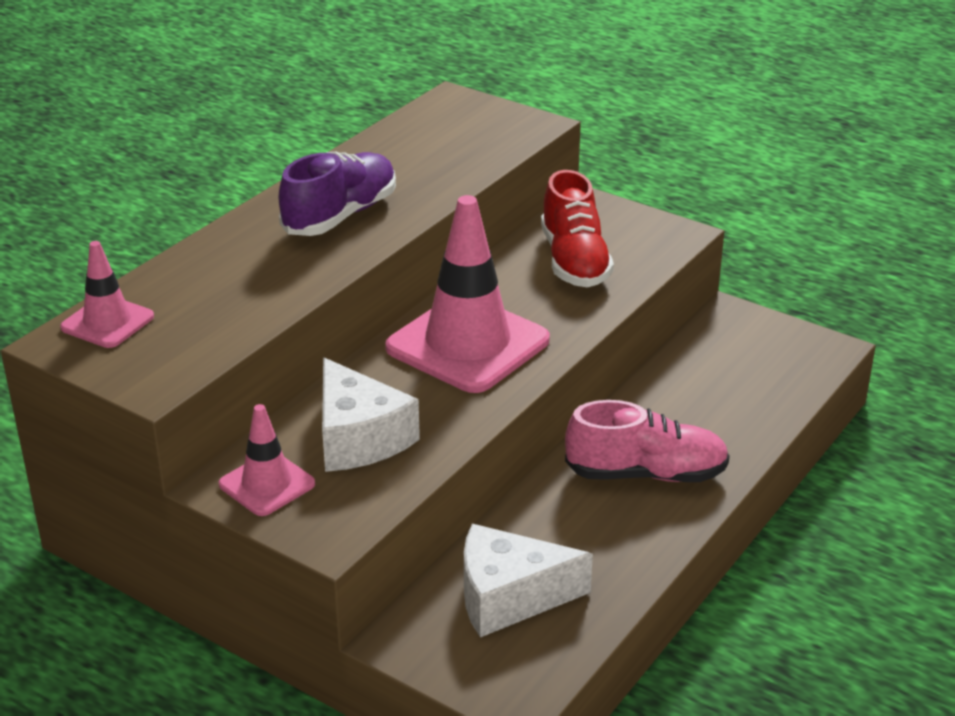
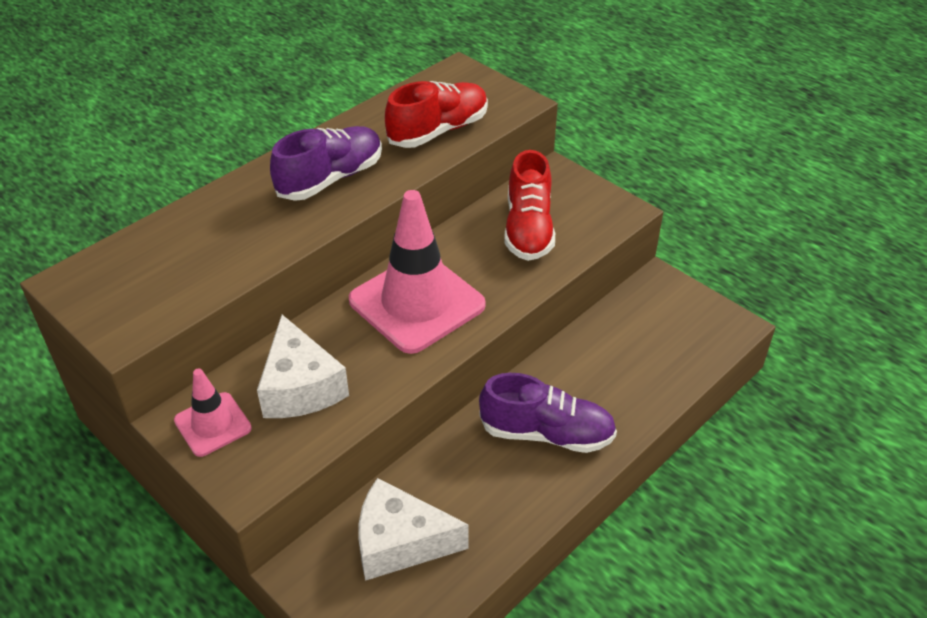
camera: 10 degrees right, 10 degrees up
(107, 322) = (110, 266): pink traffic cone -> none
(451, 159) = (438, 131): none -> red shoe
(646, 474) = (546, 433): pink shoe -> purple shoe

